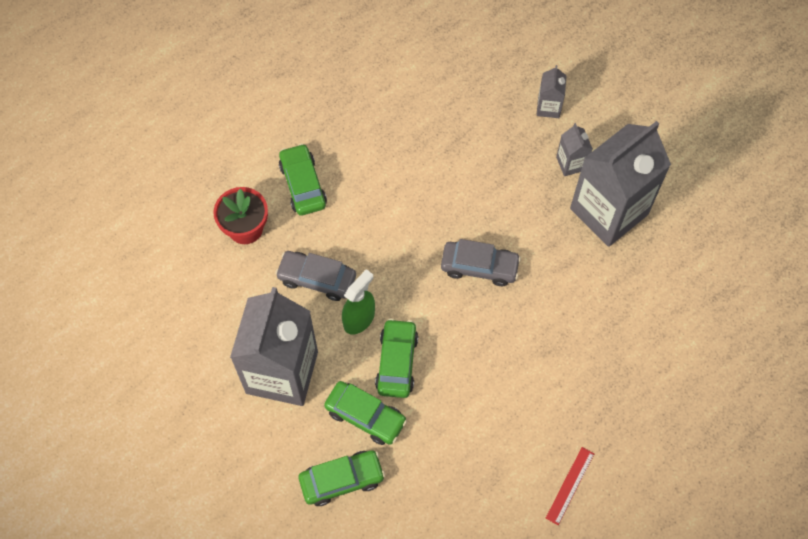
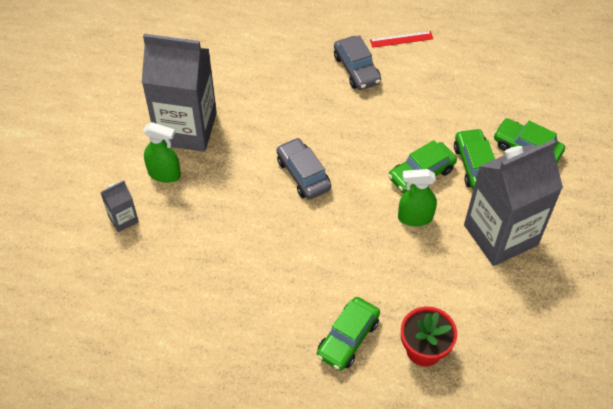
camera: 130 degrees left, 10 degrees down
(317, 279) = (413, 266): grey car -> grey car (356, 69)
(571, 163) = (164, 174): grey carton -> green spray bottle

